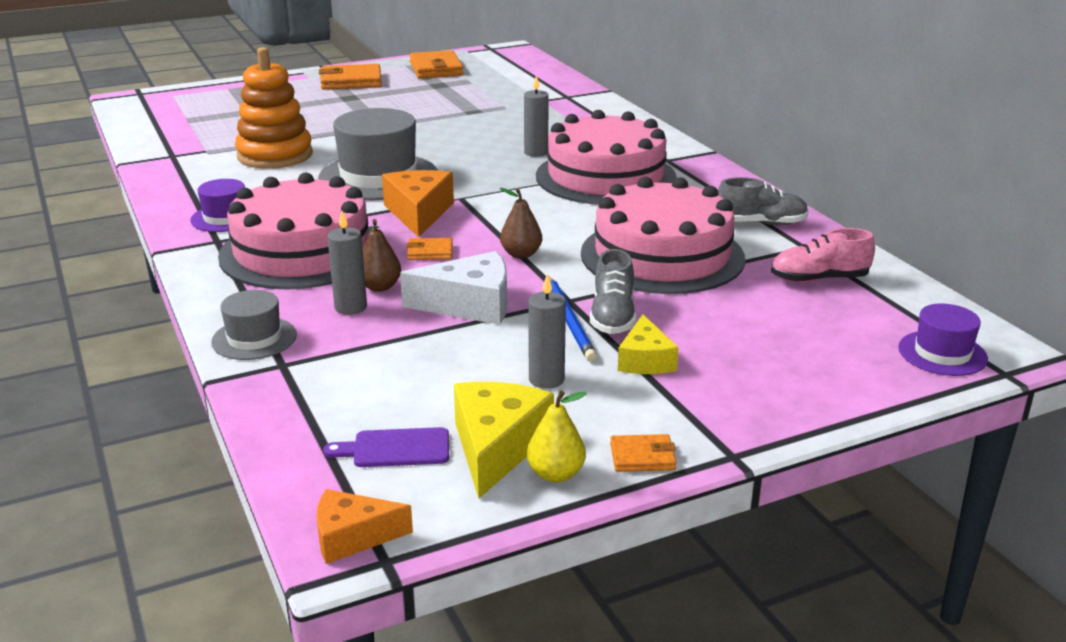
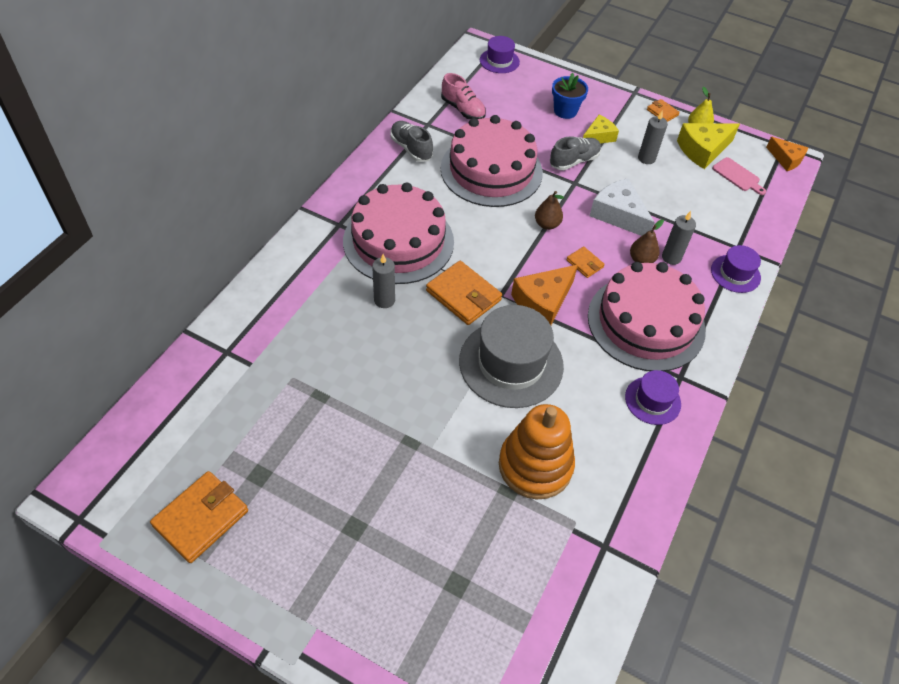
camera: 130 degrees left, 25 degrees up
(254, 338) = (735, 273): grey hat -> purple hat
(351, 81) = (301, 570): orange wallet -> orange wallet (463, 295)
(396, 449) = (737, 176): purple cutting board -> pink cutting board
(569, 321) = (593, 173): blue pencil -> none
(741, 358) = (565, 111): none -> blue flower pot

